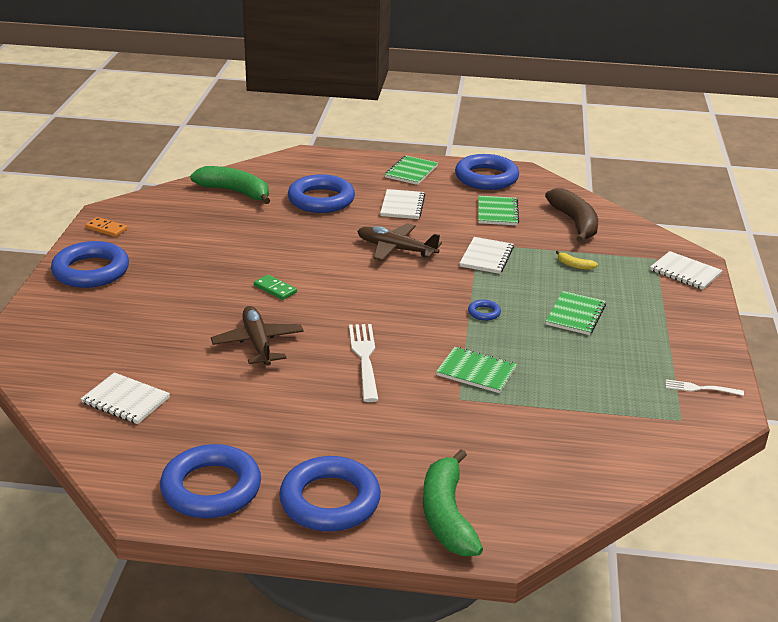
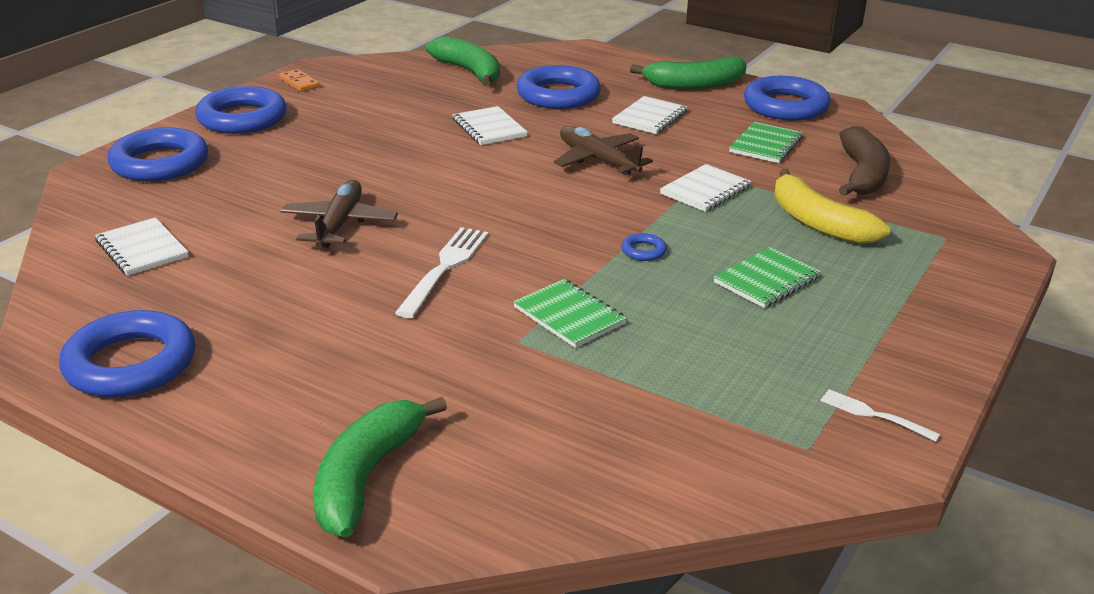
camera: 25 degrees right, 0 degrees up
(275, 289) = (415, 173): green domino -> none
(330, 501) = (244, 416): blue ring -> blue ring (160, 163)
(411, 172) = (694, 85): green notebook -> green banana
(574, 265) = (818, 223): yellow banana -> yellow banana, size x2.34
(685, 272) = (976, 263): white notebook -> white notebook (489, 128)

